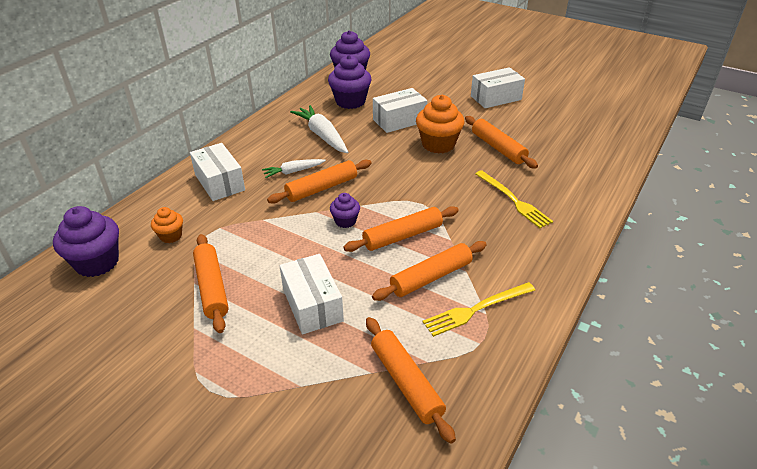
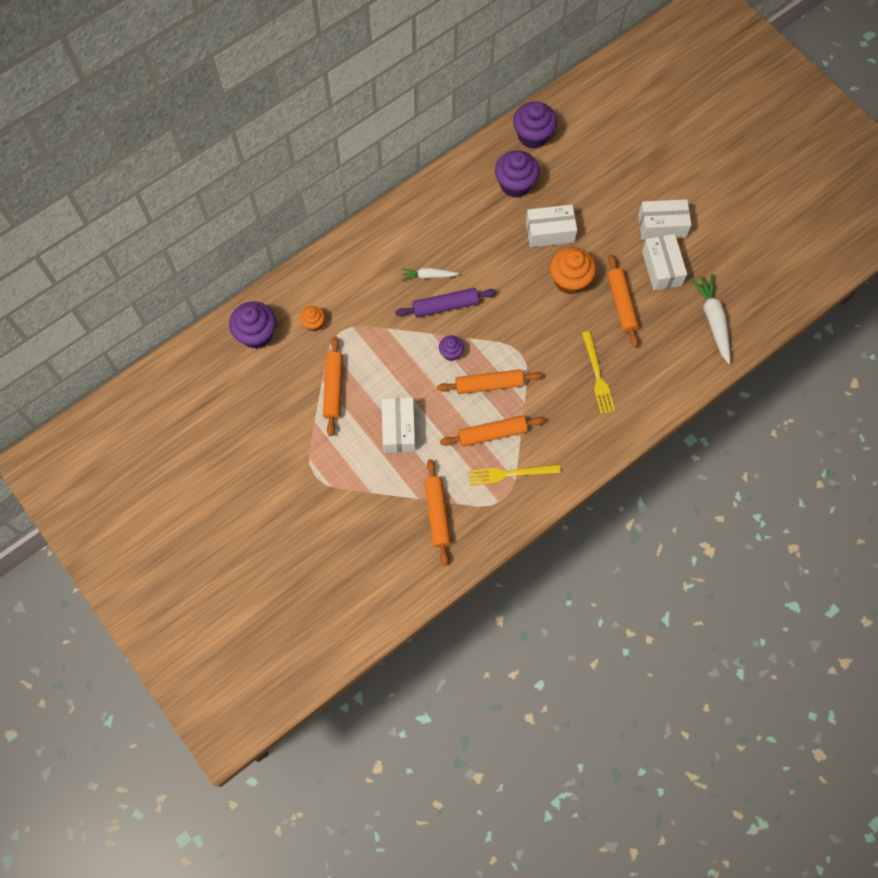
camera: 20 degrees right, 30 degrees up
(220, 182) = (363, 270): white box -> white box (661, 268)
(321, 188) = (445, 306): orange rolling pin -> purple rolling pin
(322, 135) = (470, 232): white carrot -> white carrot (713, 320)

